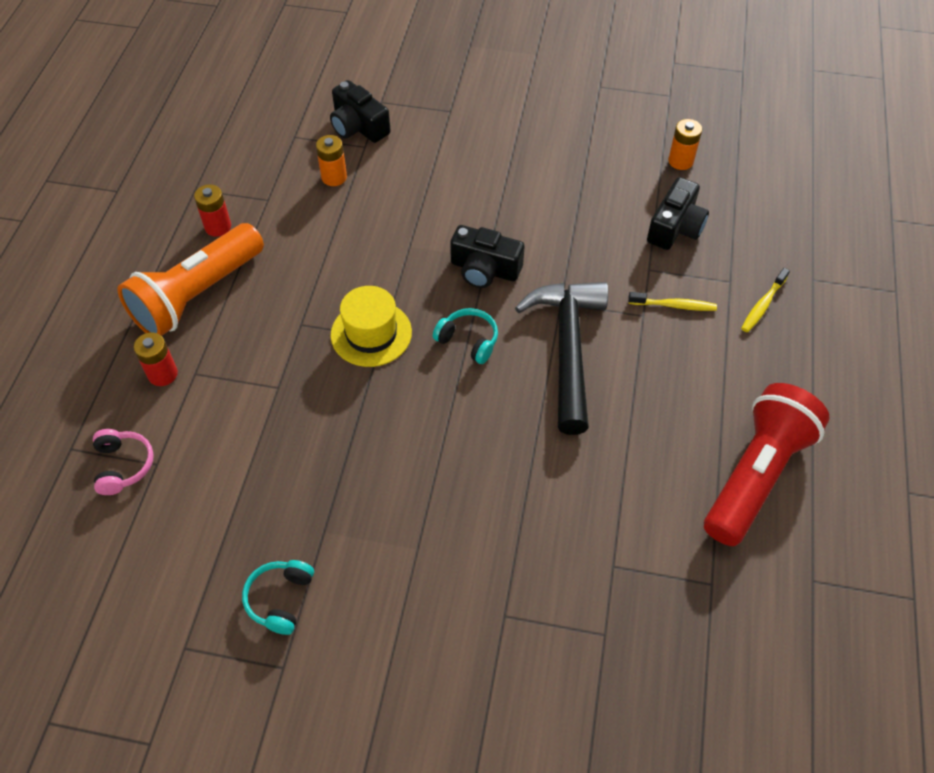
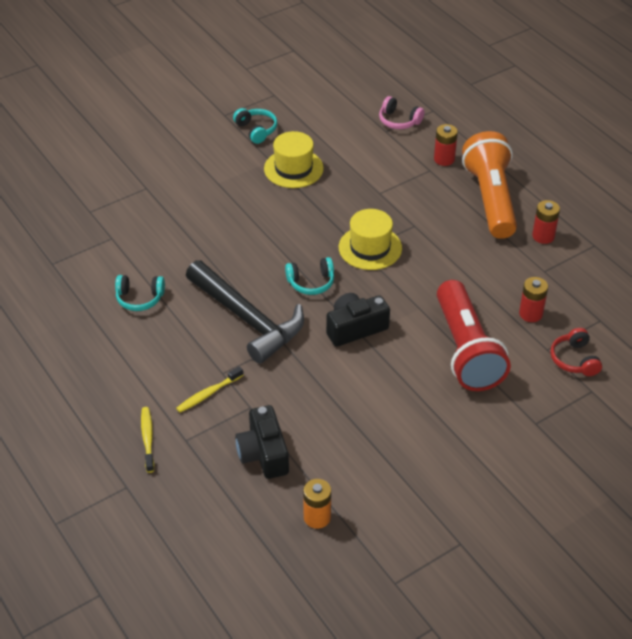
camera: 135 degrees right, 10 degrees down
(315, 496) = (293, 168): none -> yellow hat
(334, 177) = (530, 314): orange battery -> red battery
(358, 126) = (574, 359): black camera -> red headphones
(651, 454) = (139, 298): none -> turquoise headphones
(756, 475) = (68, 329): red flashlight -> red flashlight (466, 350)

